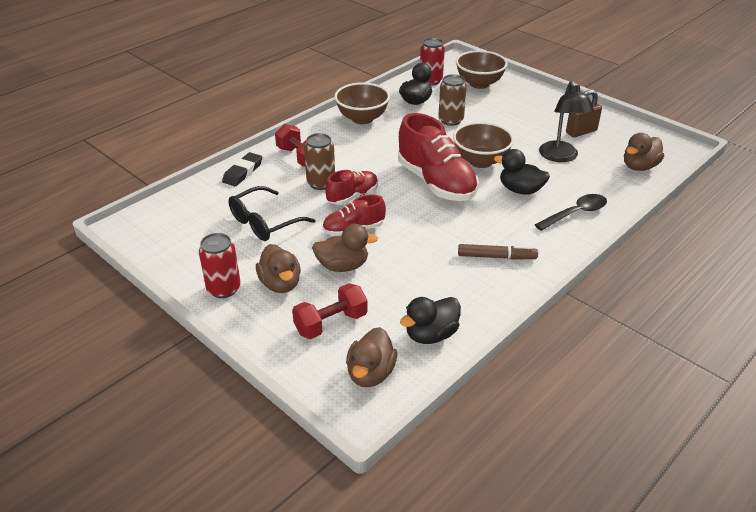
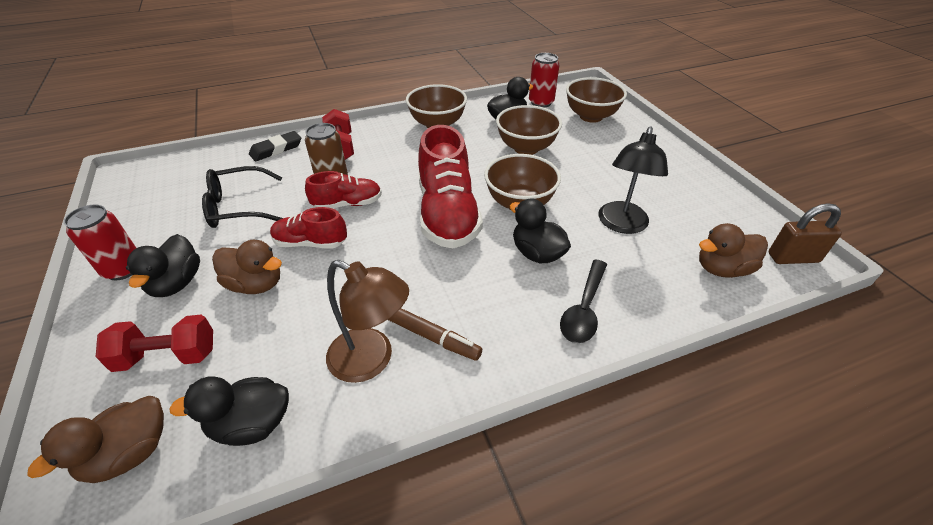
camera: 25 degrees right, 5 degrees up
(280, 284) = (177, 283): brown duck -> black duck
(450, 120) = (526, 148): brown can -> brown bowl
(471, 281) = (371, 360): none -> brown lamp
(575, 213) = (584, 309): black spoon -> black spoon turned 120 degrees clockwise
(581, 132) = (672, 200): brown padlock -> brown padlock (793, 258)

